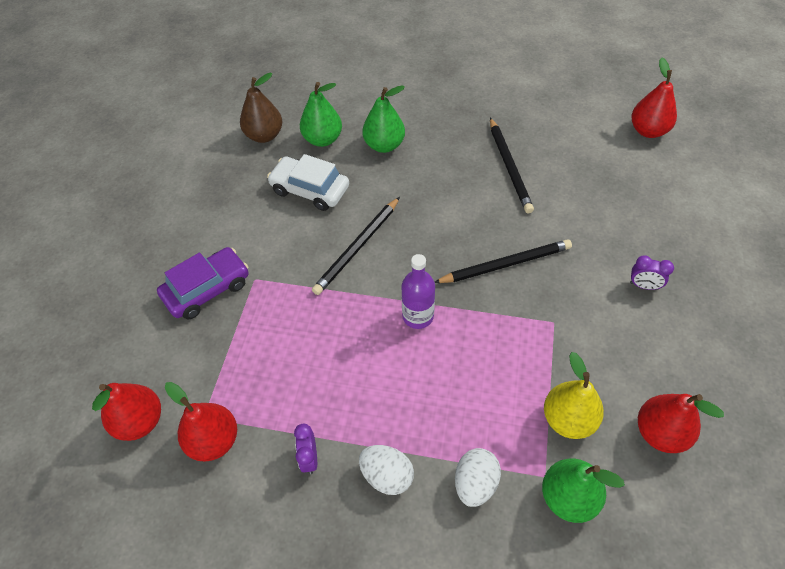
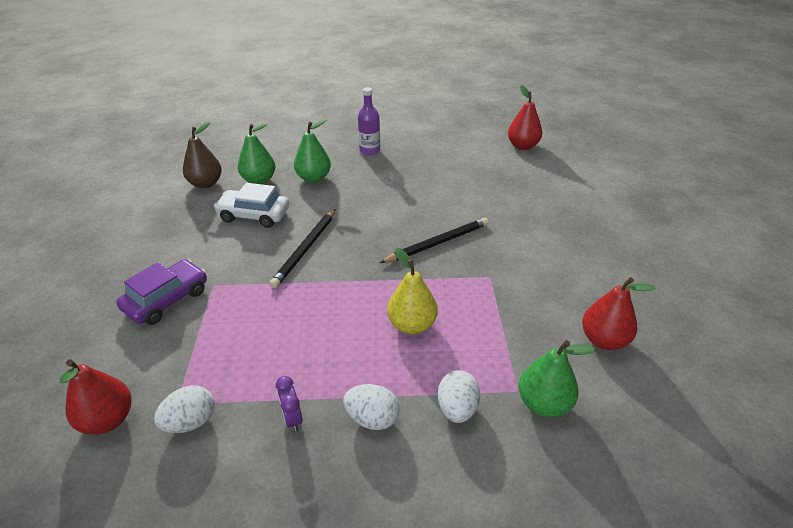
camera: 15 degrees left, 15 degrees down
(214, 441) = (191, 422): red pear -> white egg
(418, 316) = (371, 290): purple bottle -> purple bottle (370, 150)
(509, 167) = (422, 180): black pencil -> none
(568, 419) = (524, 344): yellow pear -> yellow pear (412, 325)
(644, 286) = (554, 241): purple clock -> none

